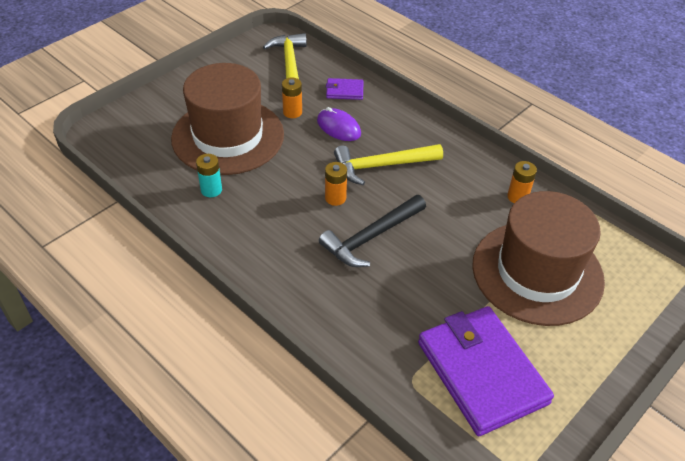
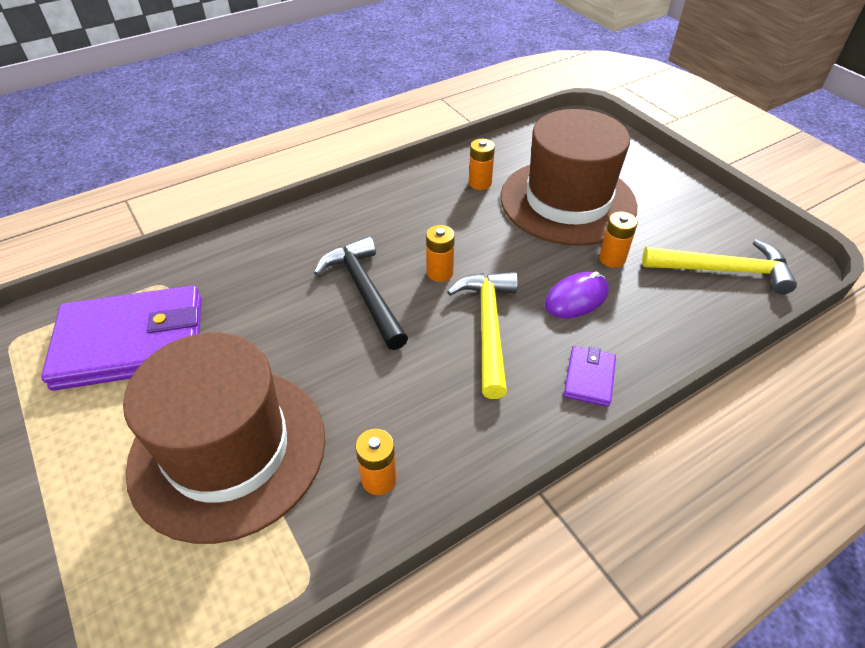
camera: 105 degrees right, 0 degrees up
(211, 190) = (480, 183): turquoise battery -> orange battery
(344, 91) = (662, 319): purple wallet -> purple wallet (589, 378)

